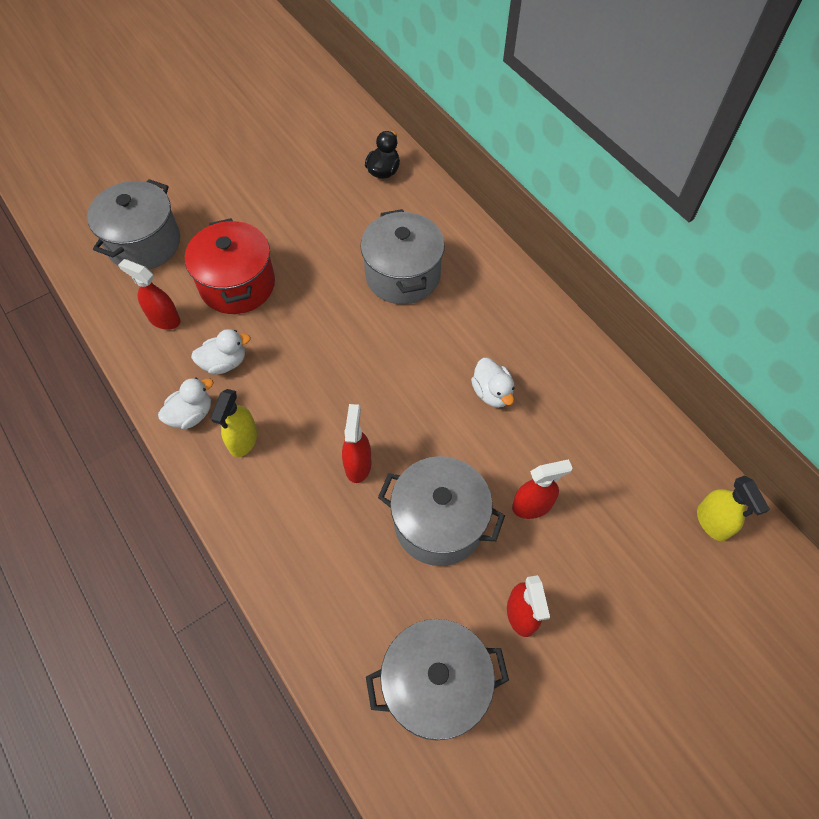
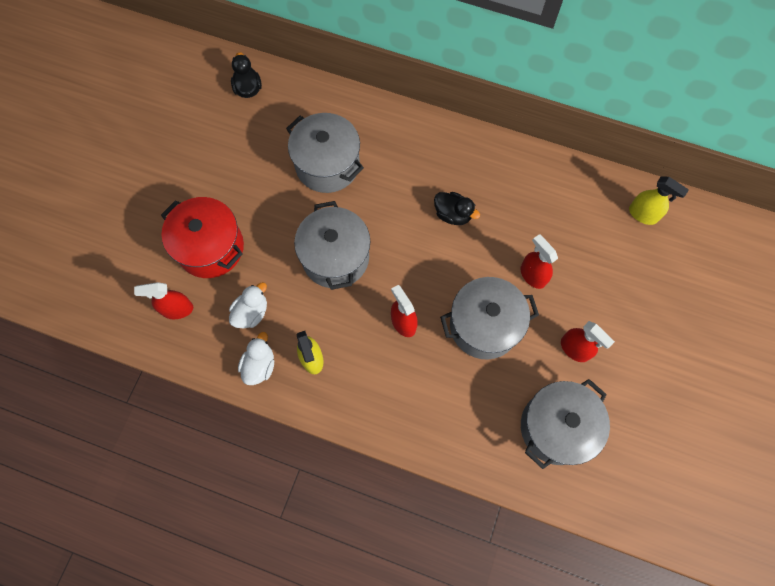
camera: 35 degrees left, 10 degrees up
(144, 243) = (107, 260): grey pot -> grey pot (335, 257)
(492, 393) = (453, 214): white duck -> black duck
(532, 506) = (532, 275): red spray bottle -> red spray bottle turned 75 degrees counterclockwise

